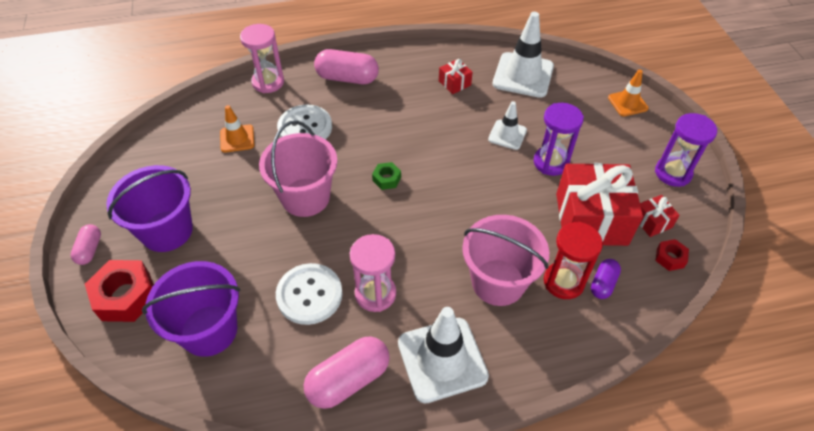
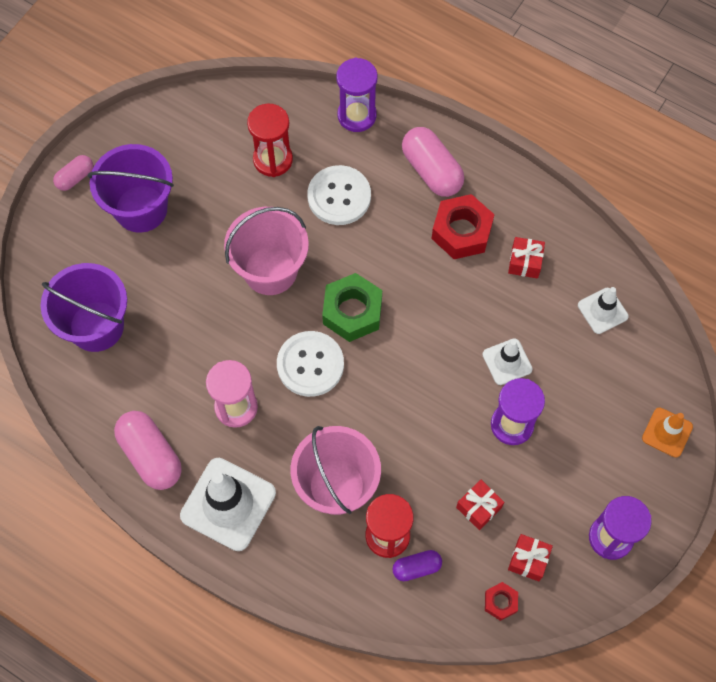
camera: 45 degrees right, 15 degrees up
(126, 296) = (67, 244): red nut -> red nut (461, 232)
(237, 138) = (273, 159): orange traffic cone -> red hourglass
(268, 82) = (357, 115): pink hourglass -> purple hourglass
(309, 295) = (189, 362): white button -> white button (310, 364)
(348, 380) = (150, 455): pink capsule -> pink capsule turned 45 degrees clockwise
(386, 179) = (352, 312): green nut -> green nut, size x1.95
(523, 75) = (602, 311): white traffic cone -> white traffic cone, size x0.56
(591, 219) = (478, 507): red gift -> red gift, size x0.44

